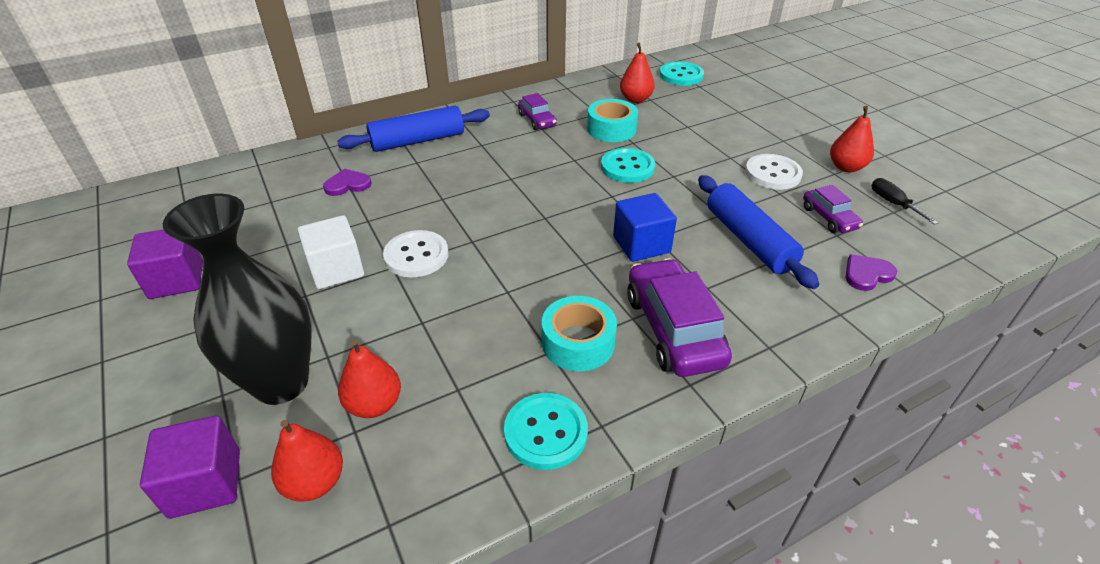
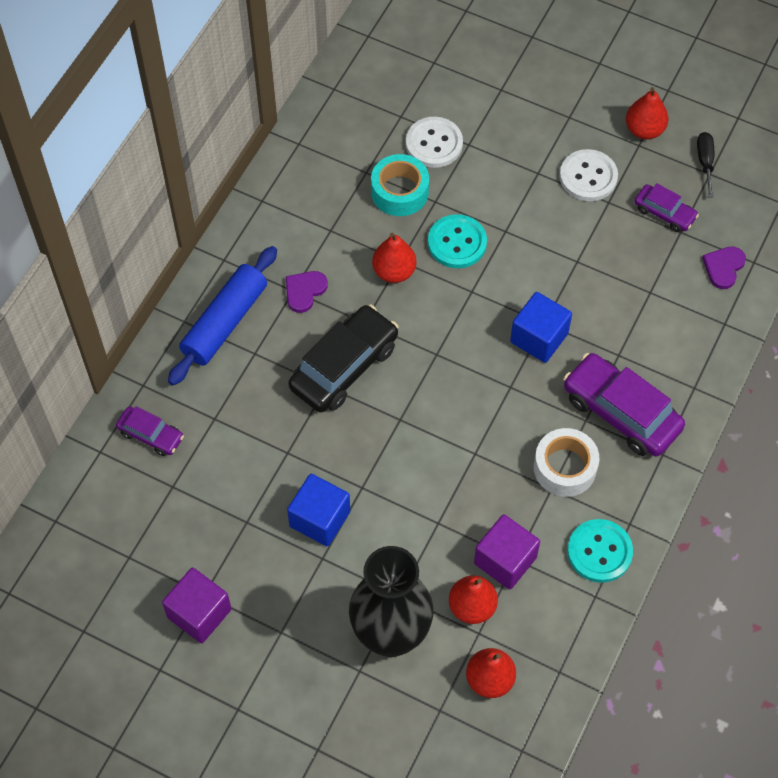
camera: 35 degrees left, 20 degrees up
(205, 483) = (423, 726): purple cube -> purple cube (505, 560)
(336, 269) = (320, 519): white cube -> blue cube
(347, 185) = (221, 422): purple heart -> purple heart (304, 291)
(416, 256) = (370, 464): white button -> white button (434, 144)
(467, 194) = (344, 366): none -> black car
(537, 120) = (315, 219): purple car -> purple car (151, 435)
(578, 342) = (565, 467): turquoise tape -> white tape
(635, 99) = (386, 125): red pear -> red pear (394, 271)
(681, 75) = (402, 52): turquoise button -> none
(749, 240) = (618, 280): blue rolling pin -> none
(893, 203) = (705, 162): black screwdriver -> black screwdriver turned 60 degrees clockwise

